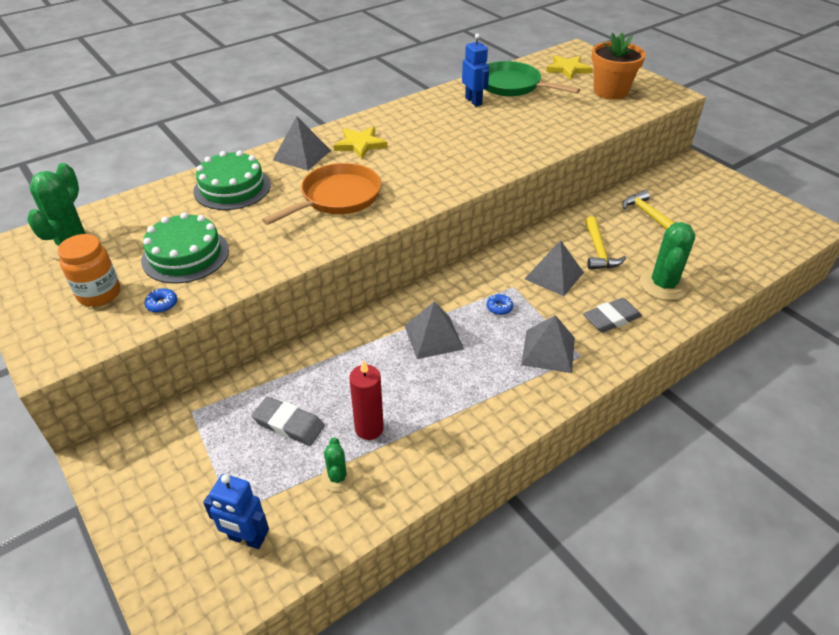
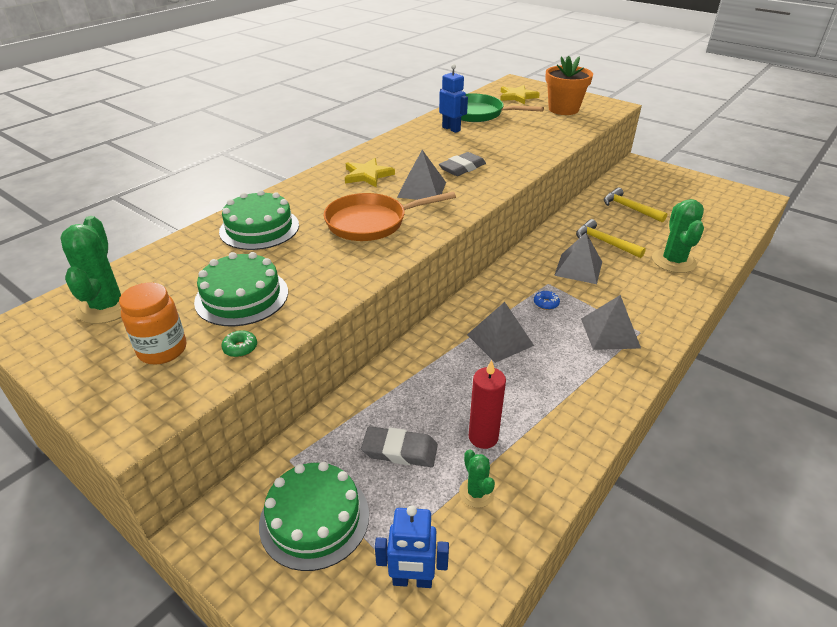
camera: 15 degrees left, 5 degrees down
(162, 304) = (240, 348): blue donut -> green donut
(190, 467) = (314, 518): none -> green cake
(302, 155) = (315, 191): grey pyramid -> grey pyramid (422, 189)
(337, 198) = (371, 222): orange pan -> orange pan turned 135 degrees counterclockwise
(598, 251) = (604, 242): yellow hammer -> yellow hammer turned 150 degrees clockwise
(611, 318) = (647, 295): grey eraser -> grey eraser (462, 168)

